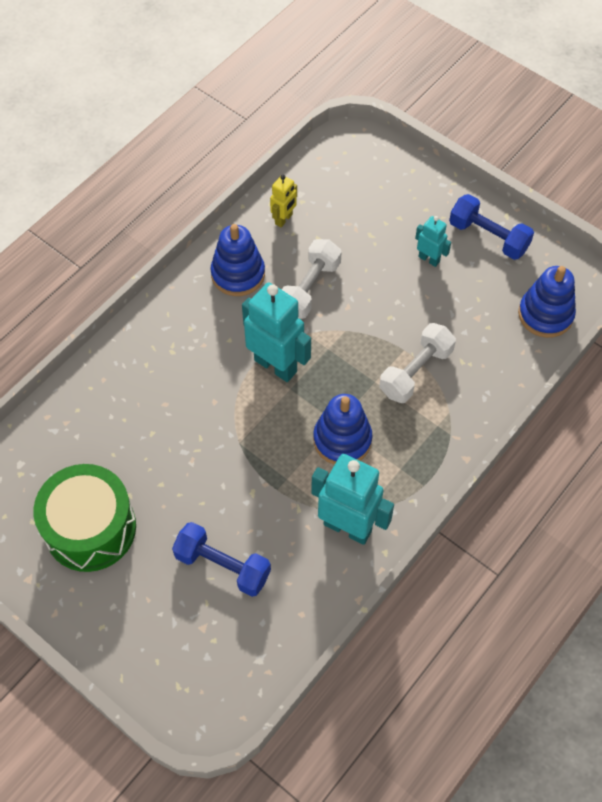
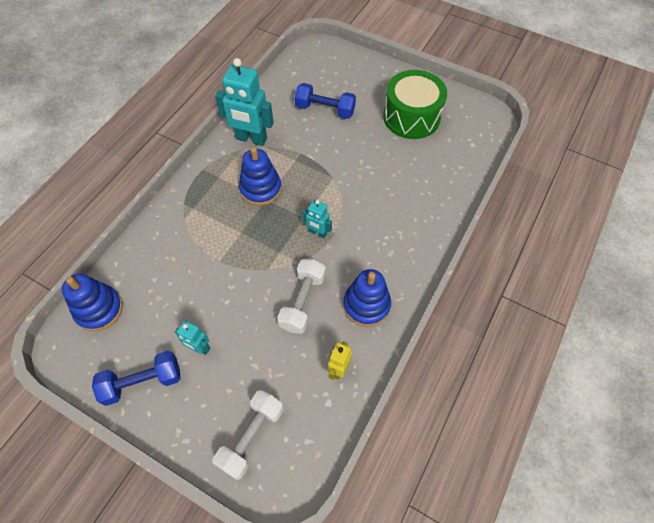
camera: 170 degrees right, 0 degrees up
(276, 365) = (318, 233): turquoise robot -> turquoise robot, size x0.52
(416, 372) = (209, 244): white dumbbell -> white dumbbell (251, 436)
(488, 237) = (142, 382): blue dumbbell -> blue dumbbell turned 45 degrees counterclockwise

